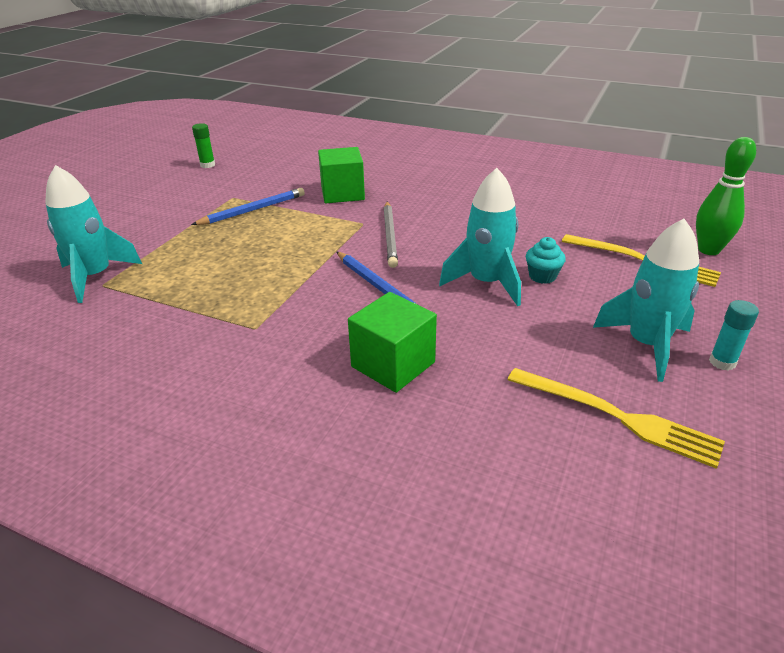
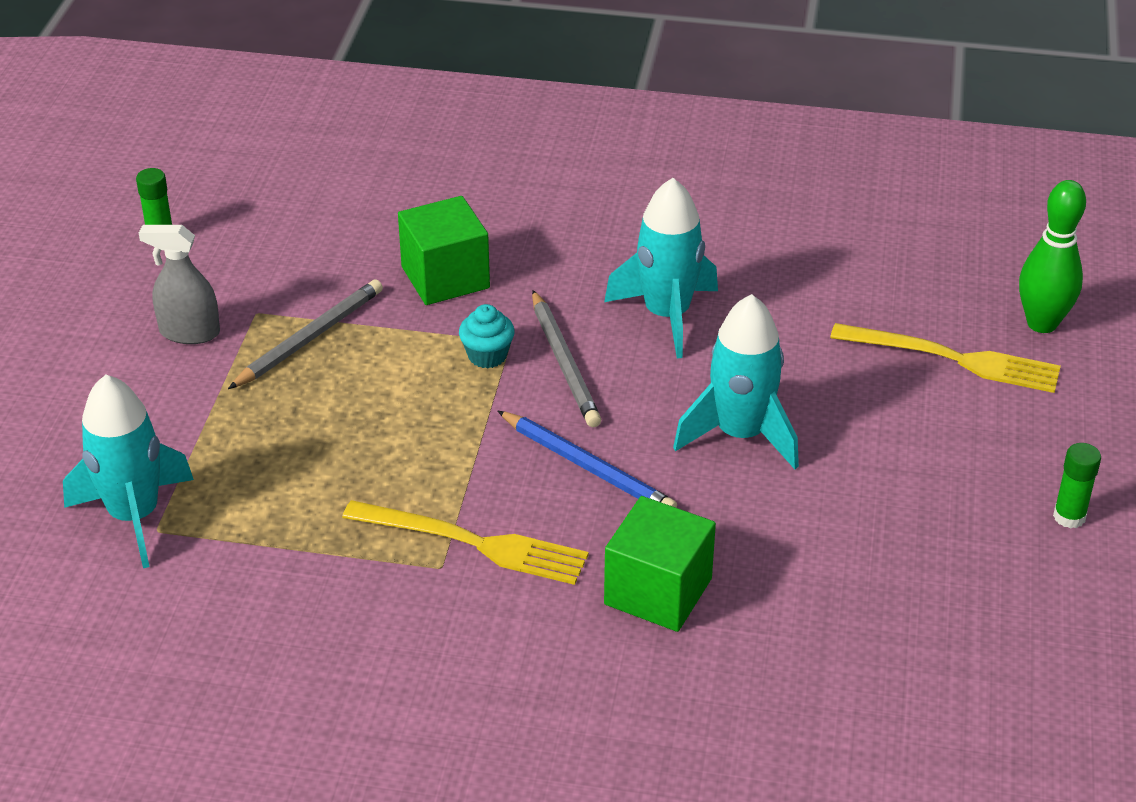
camera: 15 degrees left, 5 degrees up
(192, 201) = (189, 332): none -> grey spray bottle
(253, 210) = (309, 338): blue pencil -> grey pencil
(542, 276) = (816, 410): turquoise cupcake -> turquoise cupcake (487, 356)
(617, 417) = (953, 616): yellow fork -> yellow fork (473, 543)
(646, 345) = (975, 505): turquoise rocket -> turquoise rocket (667, 315)
(722, 362) = (1069, 517): turquoise glue stick -> green glue stick

